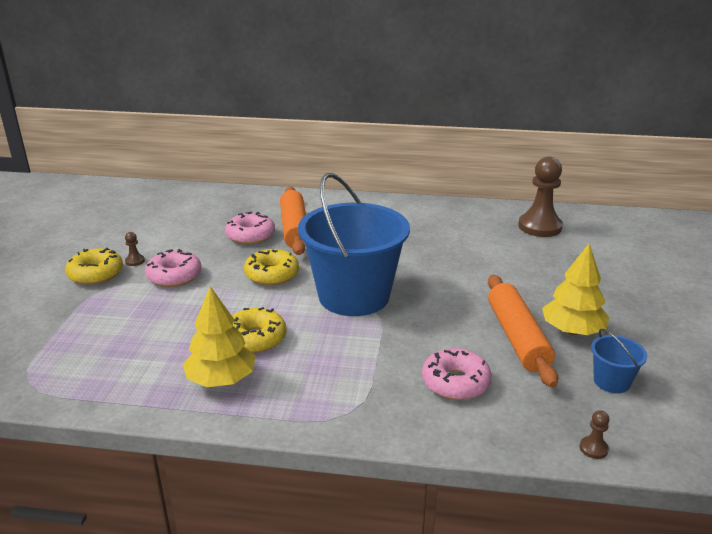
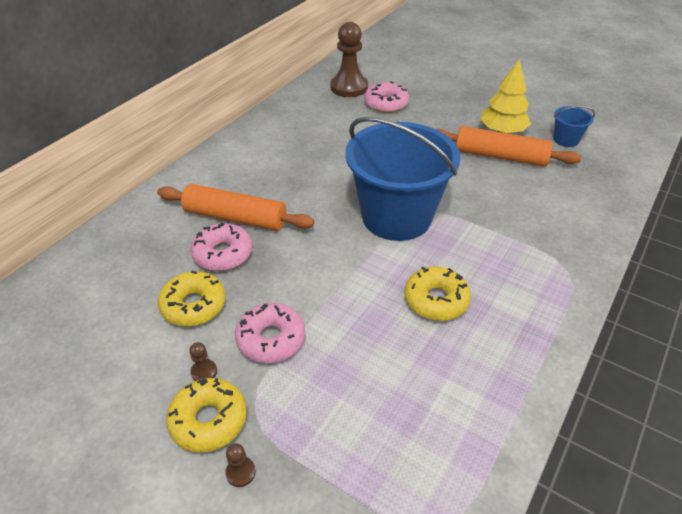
camera: 65 degrees left, 15 degrees up
(221, 379) = (495, 340): yellow tree -> none
(272, 274) = (321, 259): yellow donut -> yellow donut (194, 305)
(455, 382) = (546, 204): pink donut -> pink donut (386, 104)
(593, 448) = (631, 174): brown pawn -> brown pawn (240, 472)

